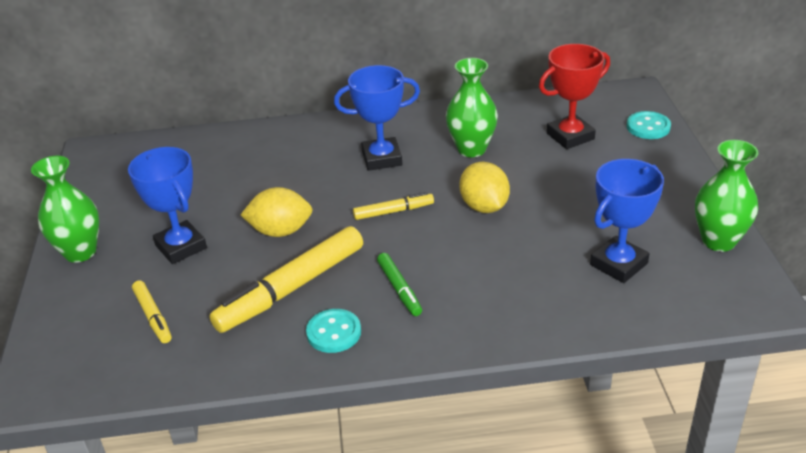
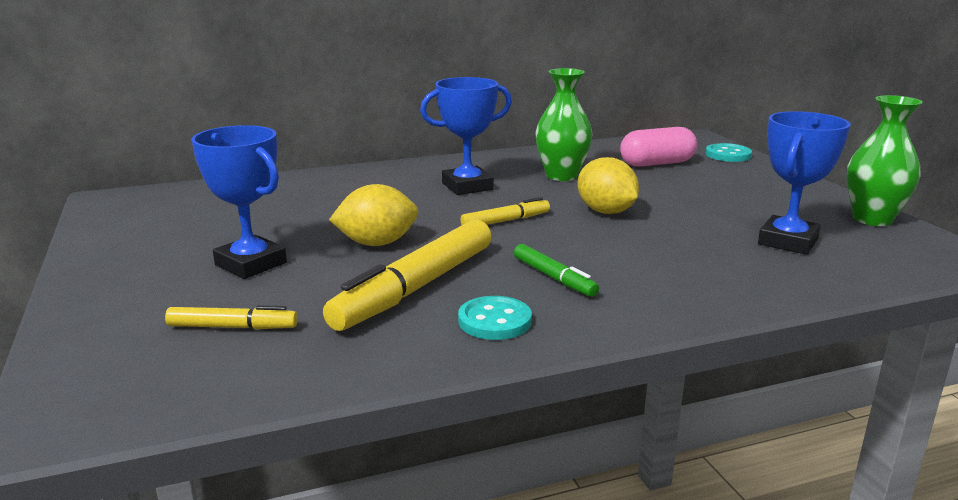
camera: 15 degrees left, 15 degrees down
(80, 252) = (108, 278): green vase -> none
(153, 316) = (232, 327): yellow marker -> yellow marker turned 45 degrees counterclockwise
(570, 136) = (657, 163): red trophy -> pink capsule

